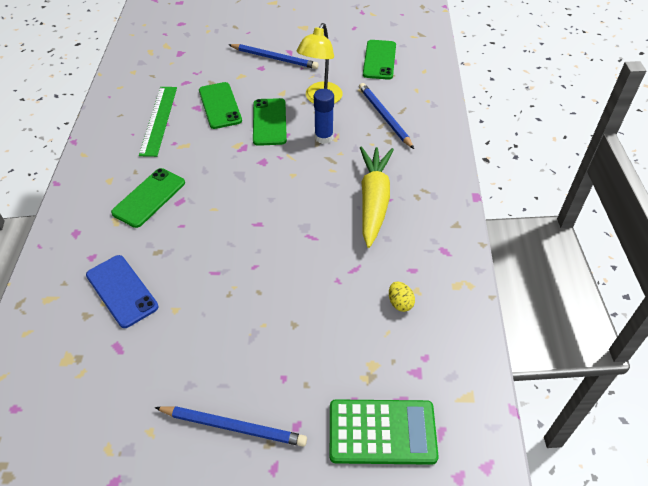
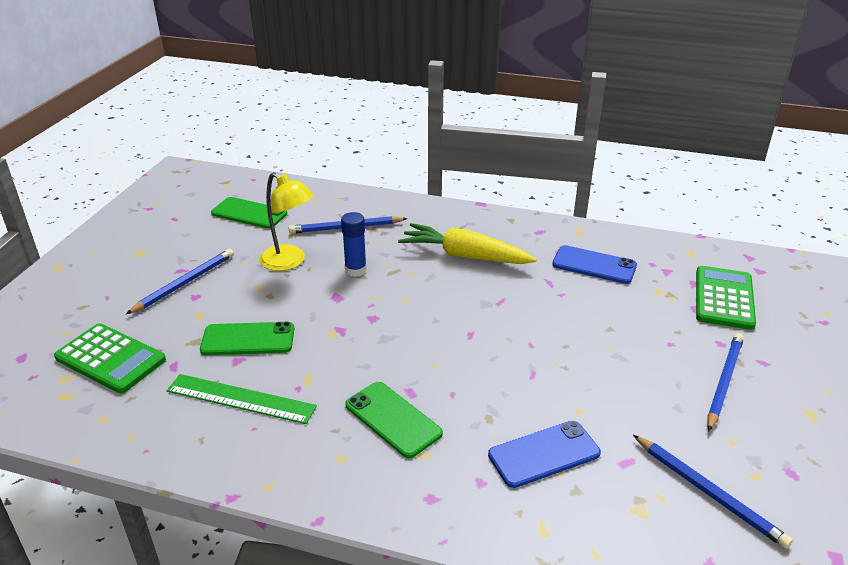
camera: 75 degrees left, 15 degrees down
(87, 409) = (708, 492): none -> blue pencil
(186, 55) = (110, 359): none -> green calculator
(269, 122) = (306, 304): green phone -> none
(400, 303) = (594, 265): yellow egg -> blue phone

